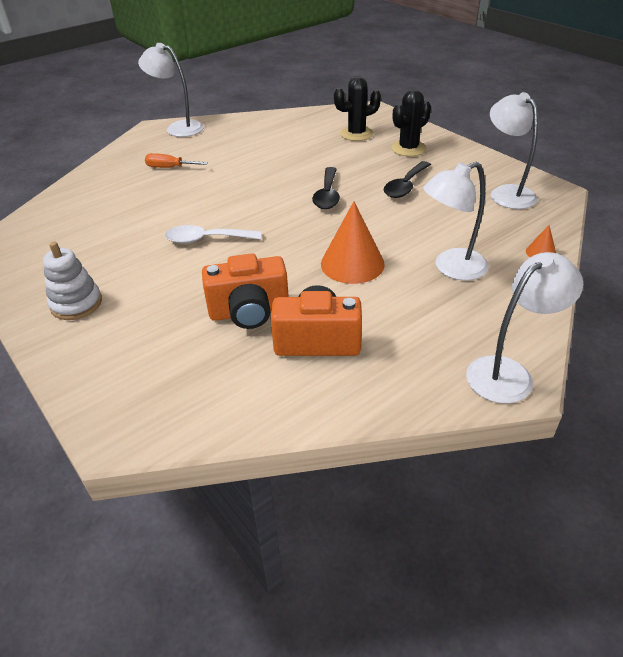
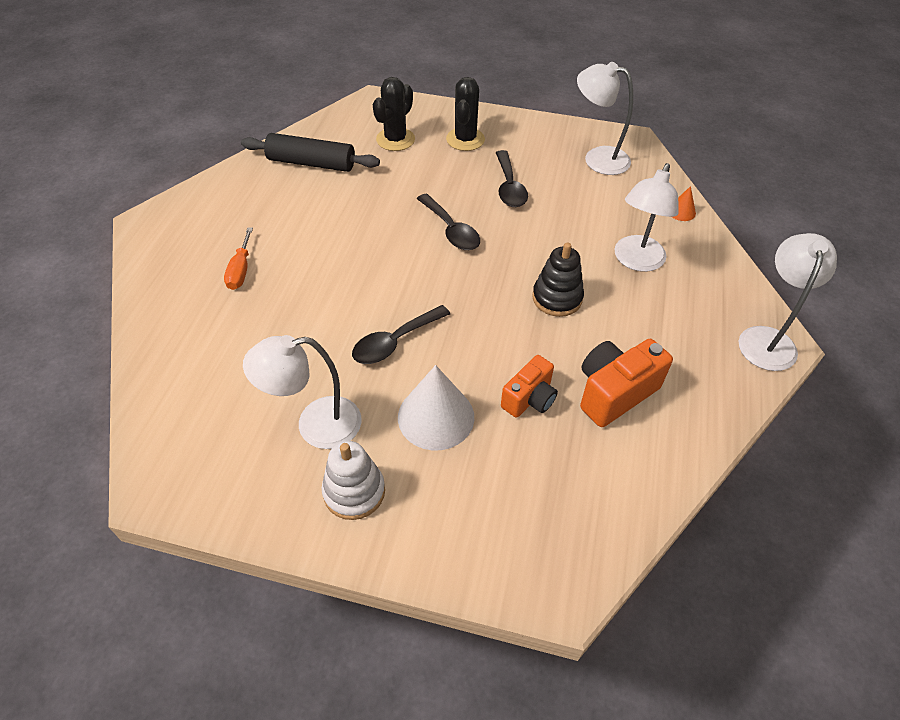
camera: 40 degrees left, 10 degrees up
(169, 168) = (240, 270): orange screwdriver -> orange screwdriver turned 60 degrees counterclockwise
(175, 291) = (436, 417): none -> white cone
(178, 128) = (180, 209): white lamp -> white lamp (315, 425)
(206, 239) = (395, 342): white spoon -> black spoon
(249, 312) = (529, 399): orange camera -> orange camera, size x0.66
(283, 129) = (311, 163): none -> black rolling pin
(352, 264) = (557, 298): orange cone -> black stacking toy

